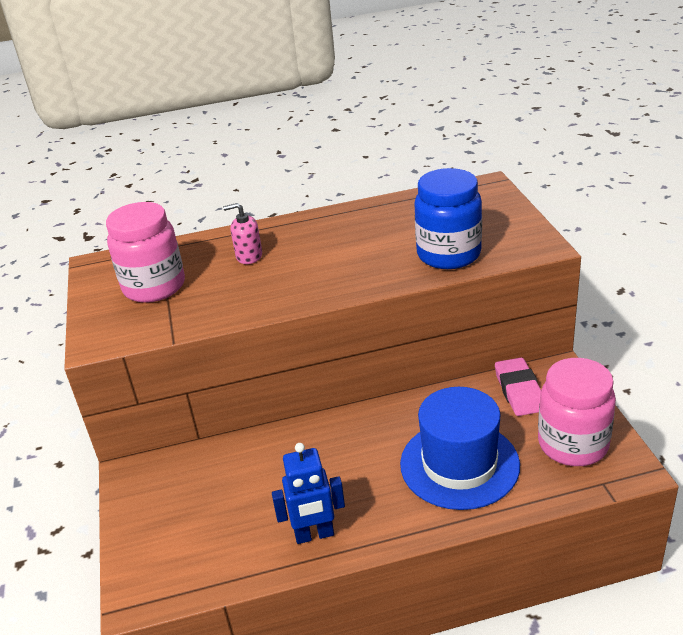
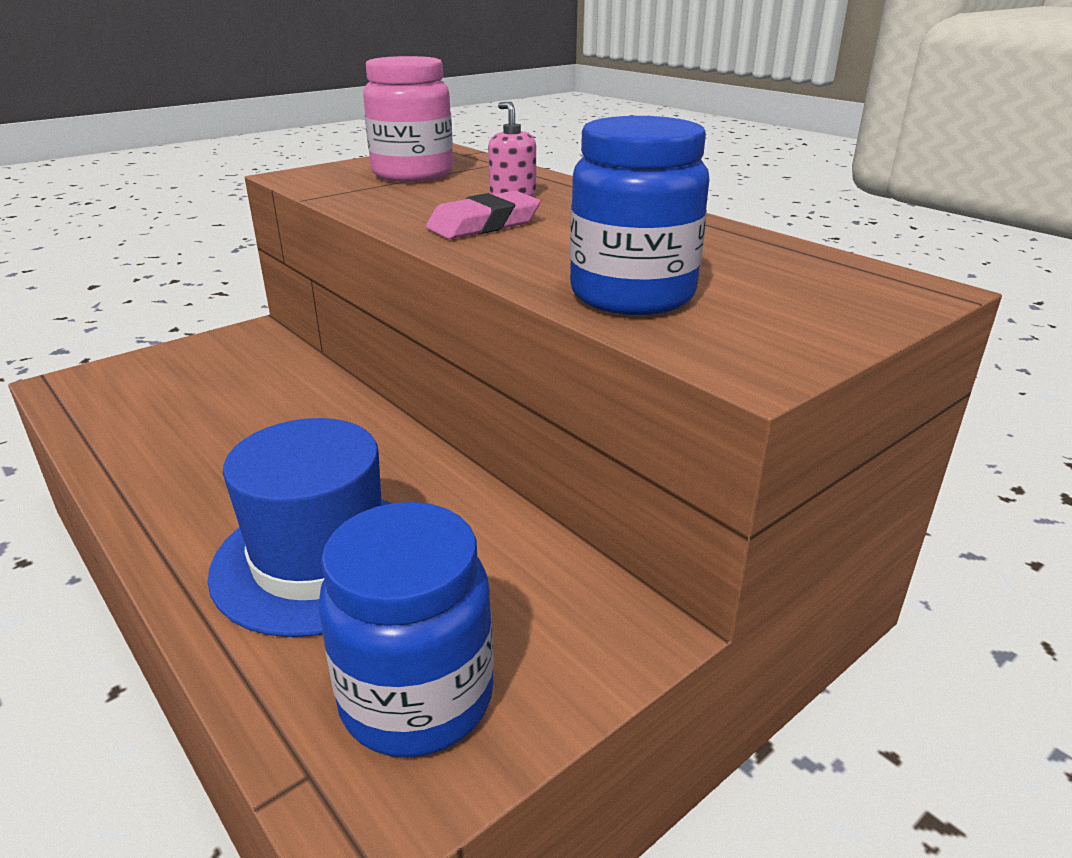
camera: 60 degrees right, 5 degrees down
(314, 535) = (153, 466): blue robot -> none
(519, 391) = (546, 589): pink eraser -> pink eraser (484, 224)
(573, 444) = (417, 699): pink jar -> blue jar

